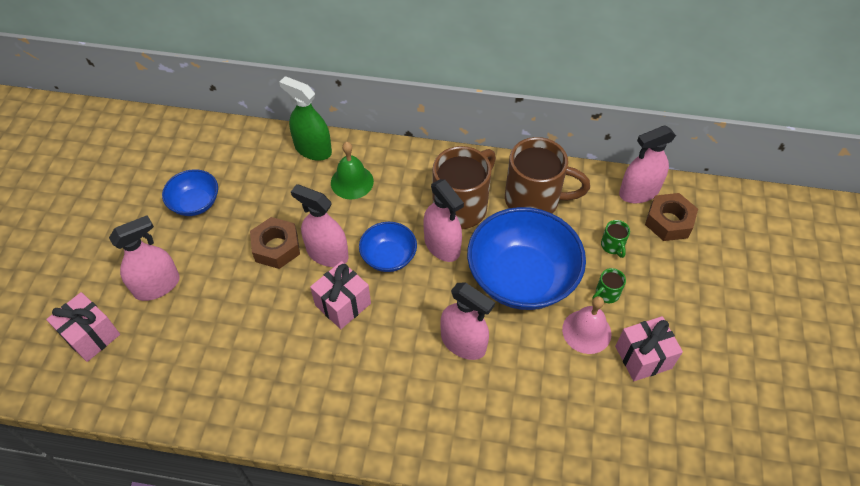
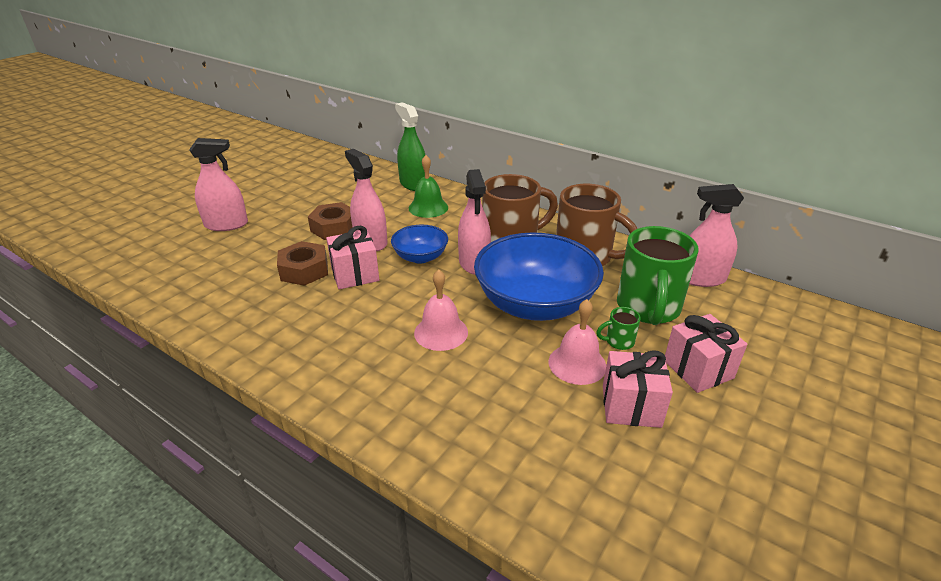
camera: 25 degrees right, 20 degrees down
(91, 336) = (153, 238): pink gift -> pink gift (698, 369)
(195, 203) = (299, 190): blue bowl -> none
(463, 343) = (441, 332): pink spray bottle -> pink bell
(612, 246) = (648, 308): green mug -> green mug, size x2.41
(668, 221) = (724, 307): brown nut -> brown nut (304, 270)

